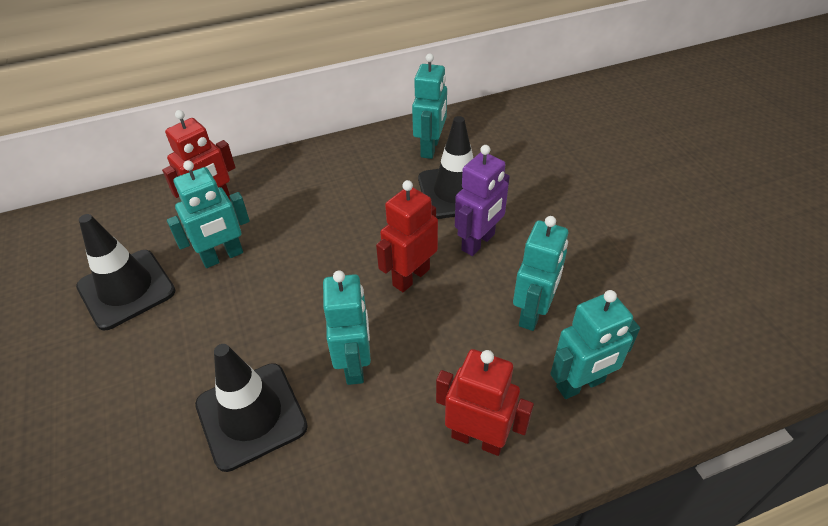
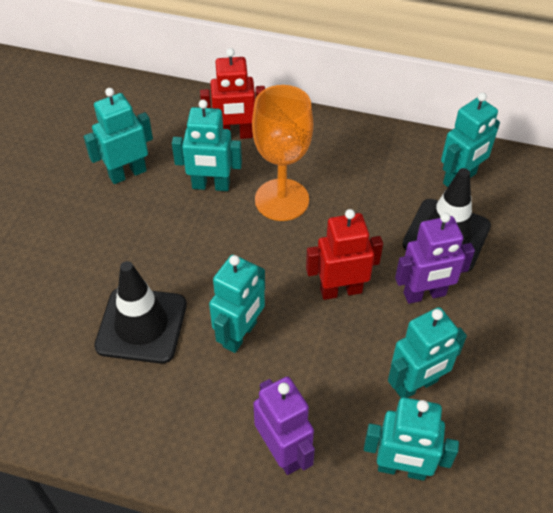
camera: 35 degrees right, 5 degrees up
(126, 289) = (127, 173): black traffic cone -> turquoise robot
(299, 234) = (282, 200): none -> orange goblet
(477, 438) = (283, 452): red robot -> purple robot

